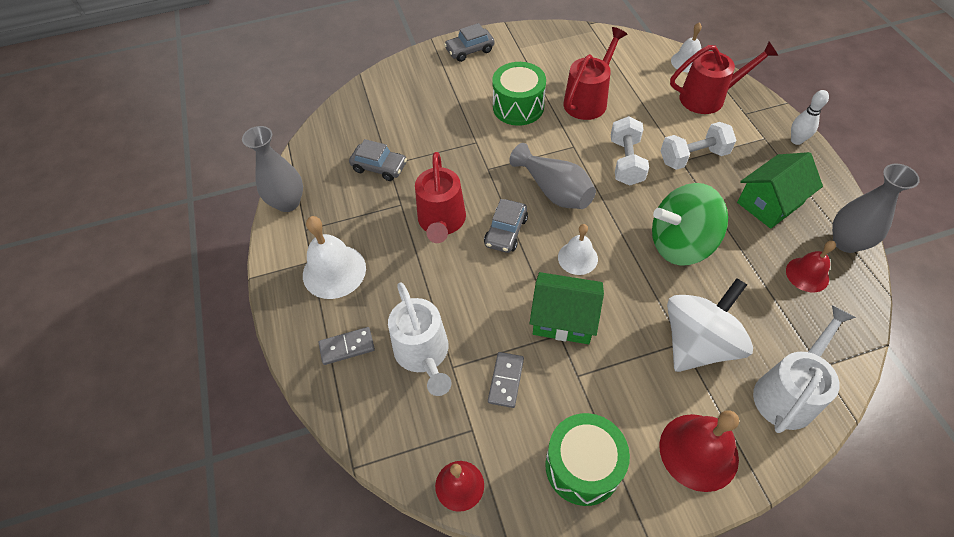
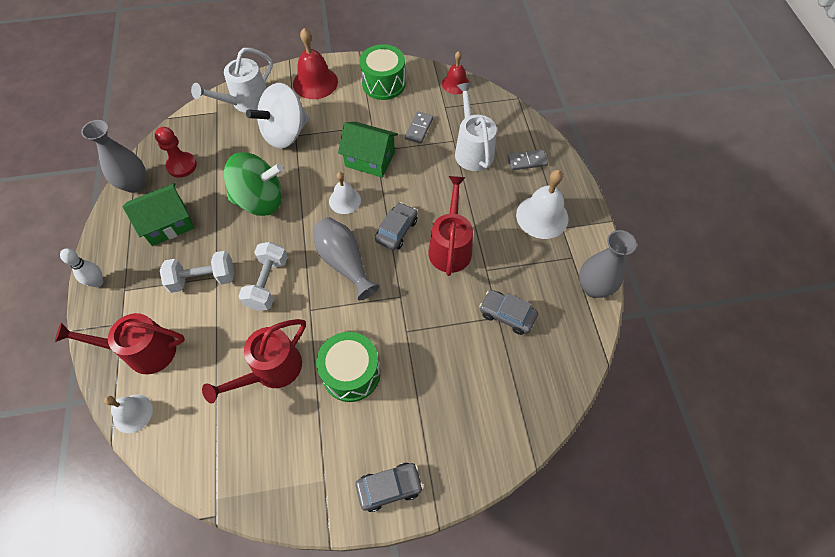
camera: 175 degrees left, 5 degrees up
(807, 274) = (182, 165): red bell -> red pawn

